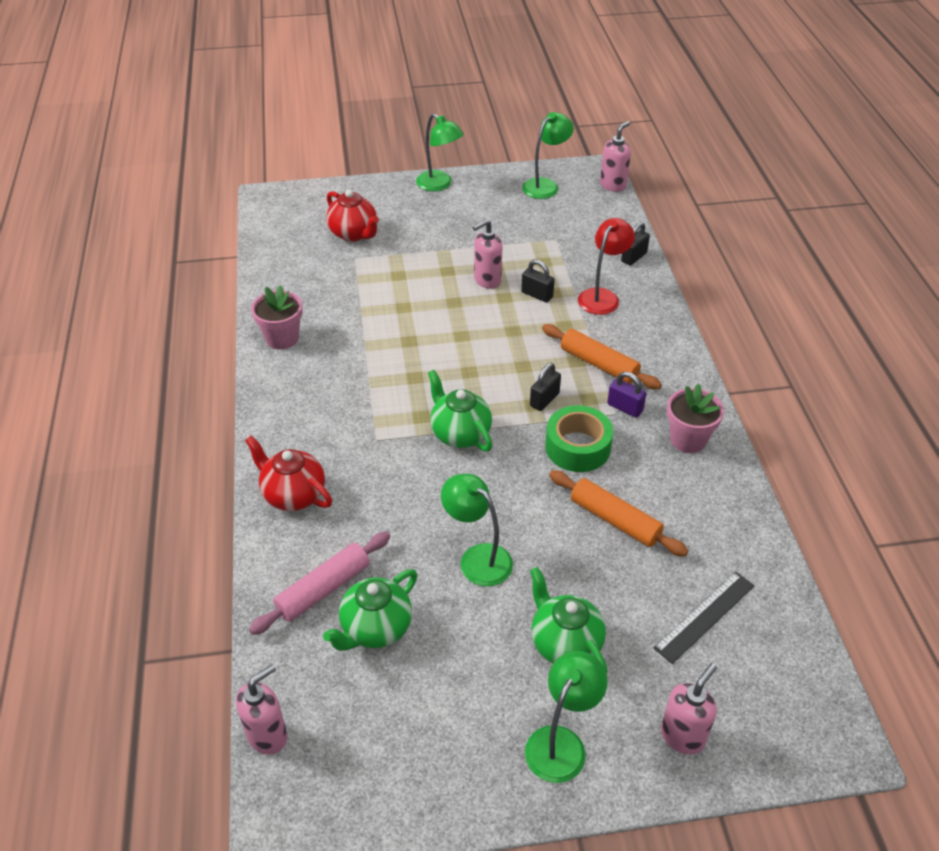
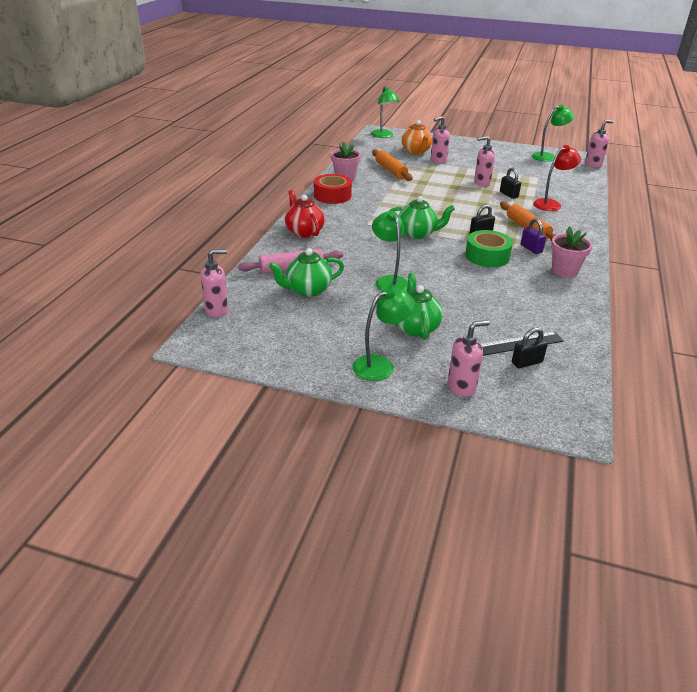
camera: 25 degrees right, 10 degrees down
(286, 389) = (332, 195): none -> red tape
(354, 234) = (416, 152): red teapot -> orange teapot
(398, 246) = (438, 161): none -> pink soap dispenser
(439, 185) = (481, 144): green lamp -> green lamp (383, 136)
(460, 434) = (417, 234): green teapot -> green teapot turned 105 degrees clockwise
(615, 520) = (488, 289): orange rolling pin -> orange rolling pin (391, 170)
(634, 257) = (585, 194): black padlock -> black padlock (527, 362)

